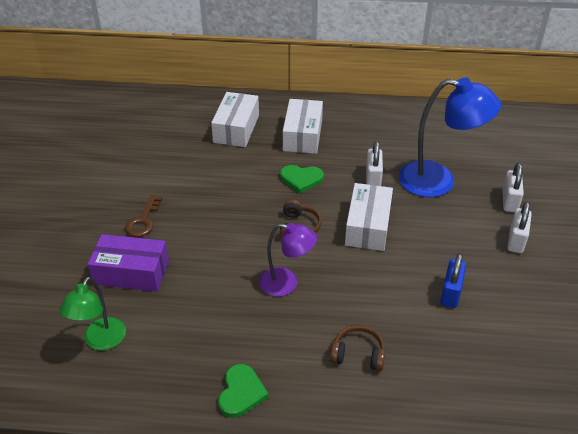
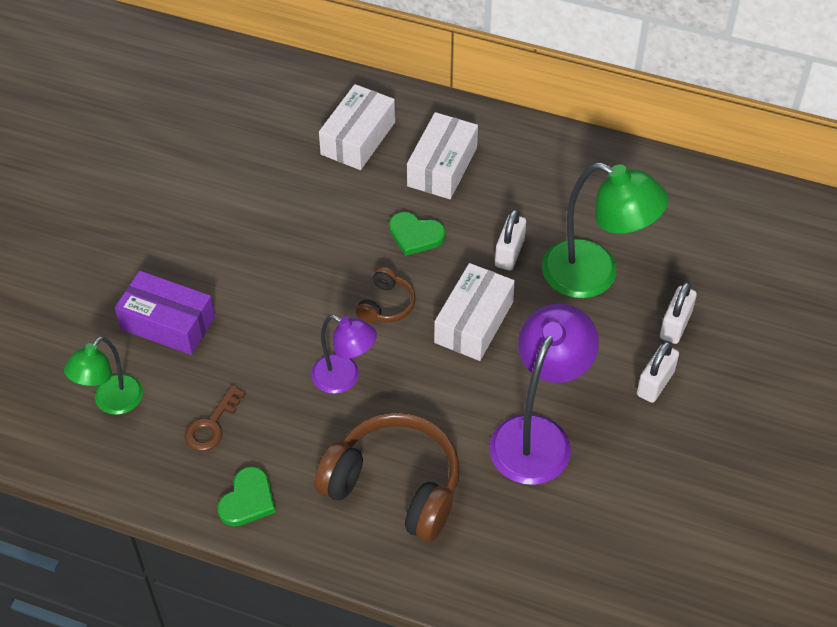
camera: 15 degrees right, 10 degrees up
(143, 220) = (200, 254): brown key -> brown key (212, 425)
(358, 354) = (394, 486): brown headphones -> brown headphones, size x2.10
(439, 181) = (595, 275): blue lamp -> green lamp
(450, 293) = (537, 435): blue padlock -> purple lamp

